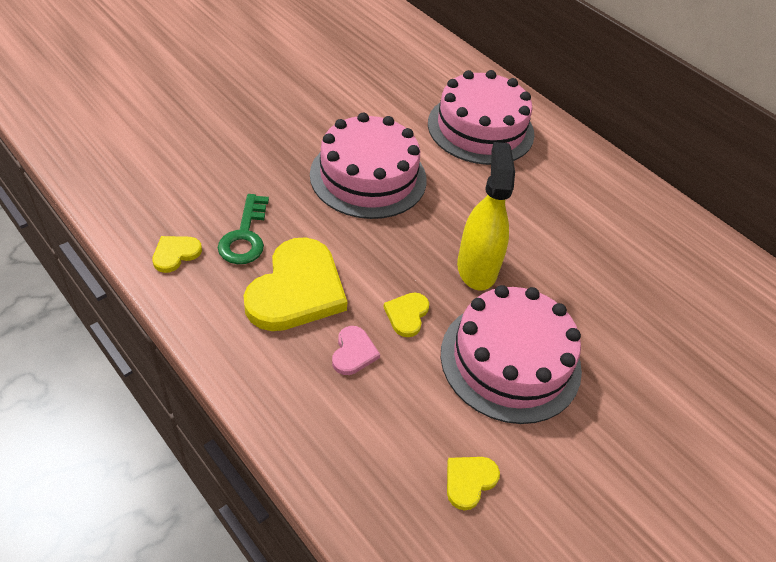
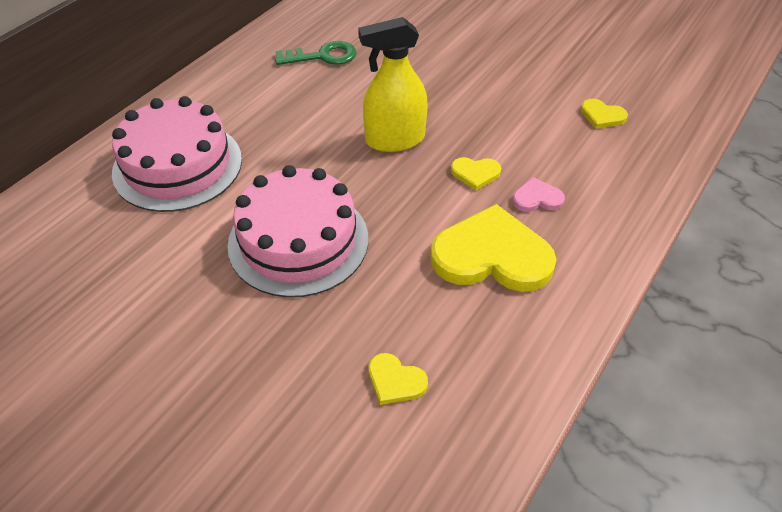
camera: 100 degrees left, 0 degrees up
(175, 254) = (504, 377): yellow heart -> yellow heart (395, 381)
(245, 236) = (443, 322): green key -> green key (322, 56)
(510, 360) = (485, 109): pink cake -> none

